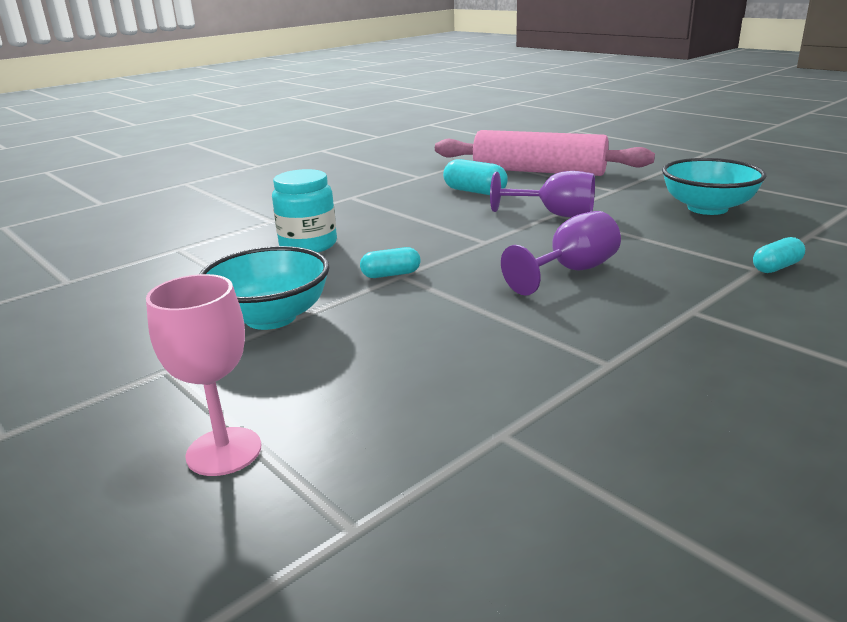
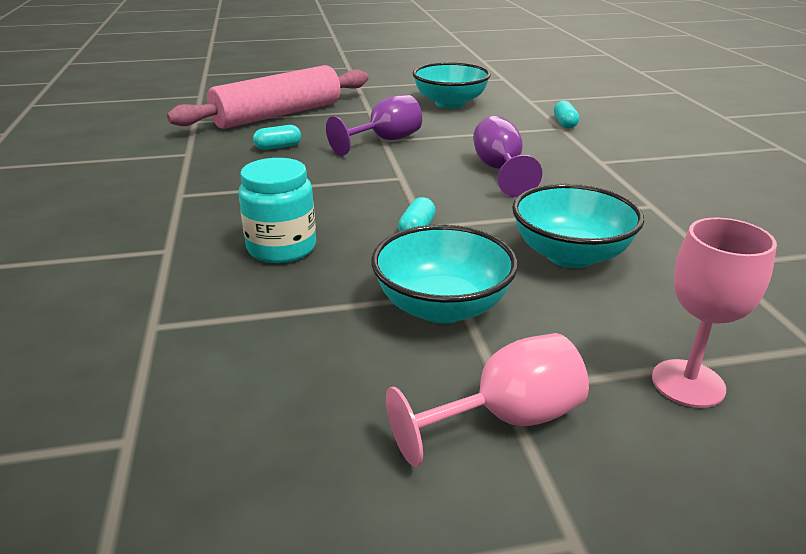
camera: 60 degrees left, 5 degrees up
(129, 379) = (505, 419): none -> pink goblet
(421, 346) = (570, 255): none -> turquoise bowl
(475, 191) = (278, 147): turquoise capsule -> turquoise capsule, size x0.66

